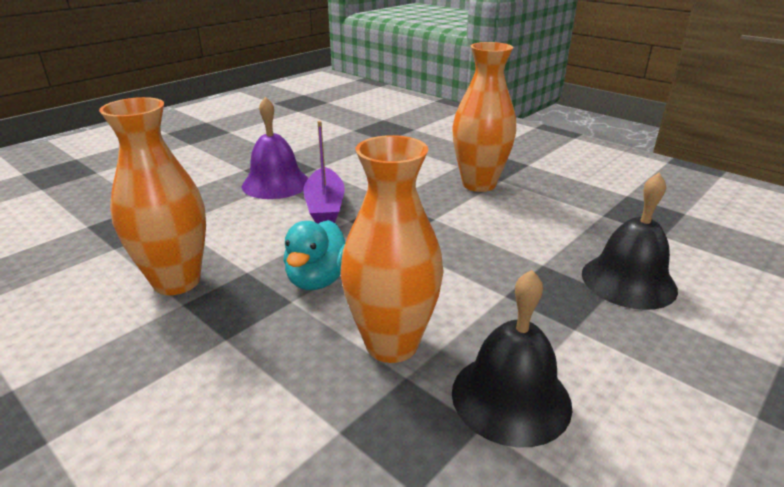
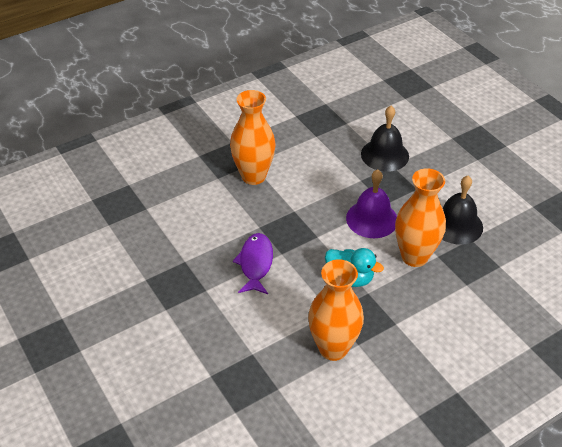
camera: 75 degrees left, 15 degrees up
(276, 183) = (205, 289): purple bell -> purple bell (372, 219)
(325, 206) = (256, 263): purple boat -> purple fish

